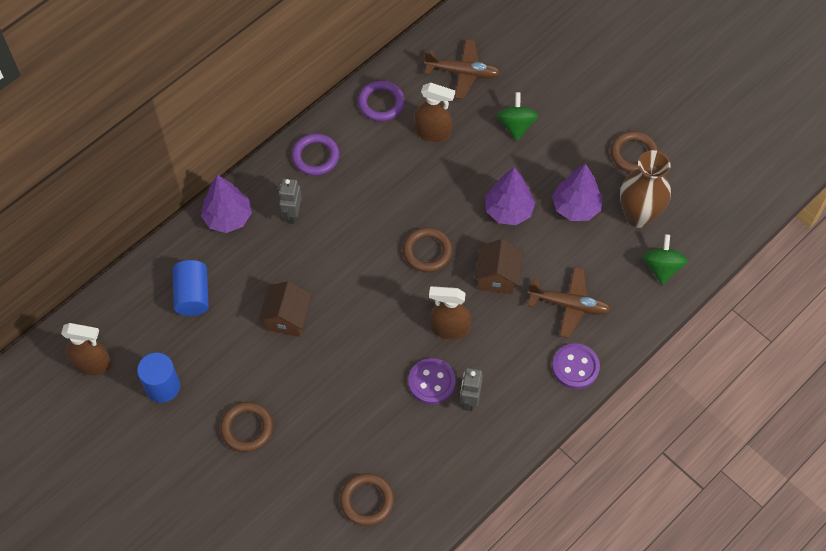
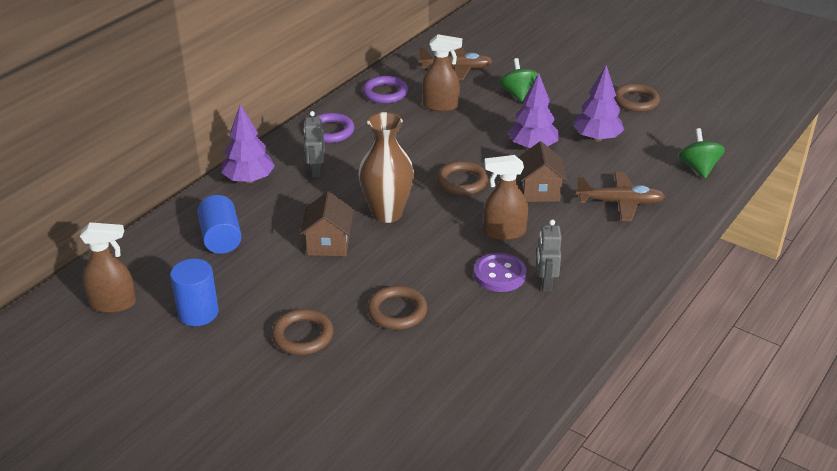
camera: 10 degrees left, 25 degrees down
(367, 501) = (459, 380): brown ring -> brown ring (397, 311)
(575, 367) = (646, 246): purple button -> none
(638, 215) = (659, 137): brown vase -> brown vase (387, 213)

